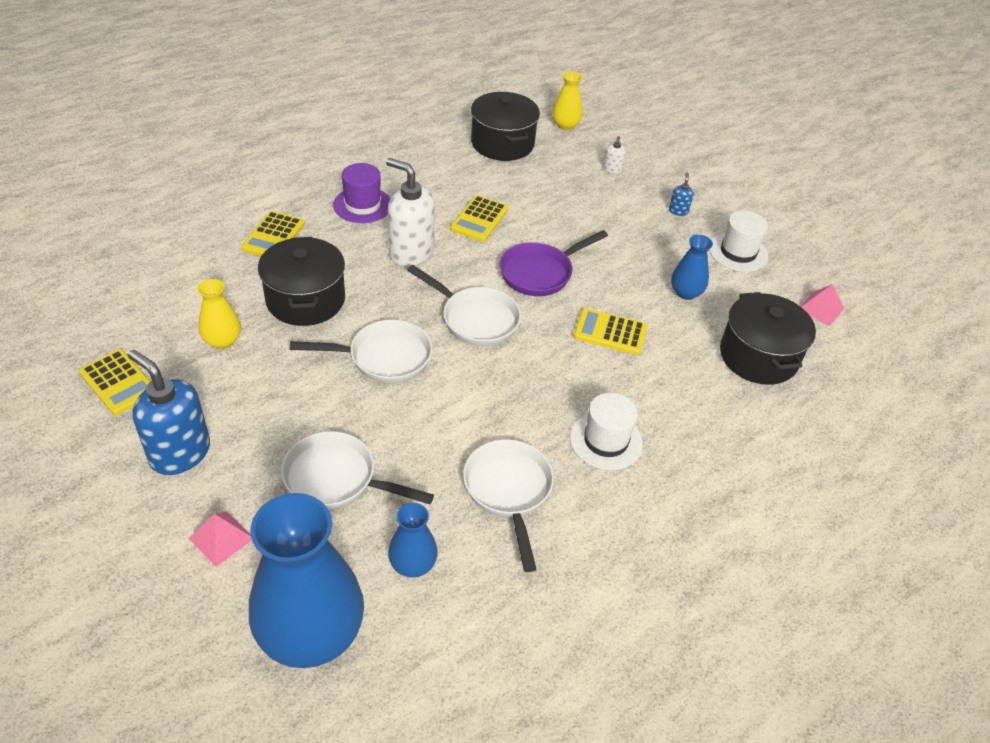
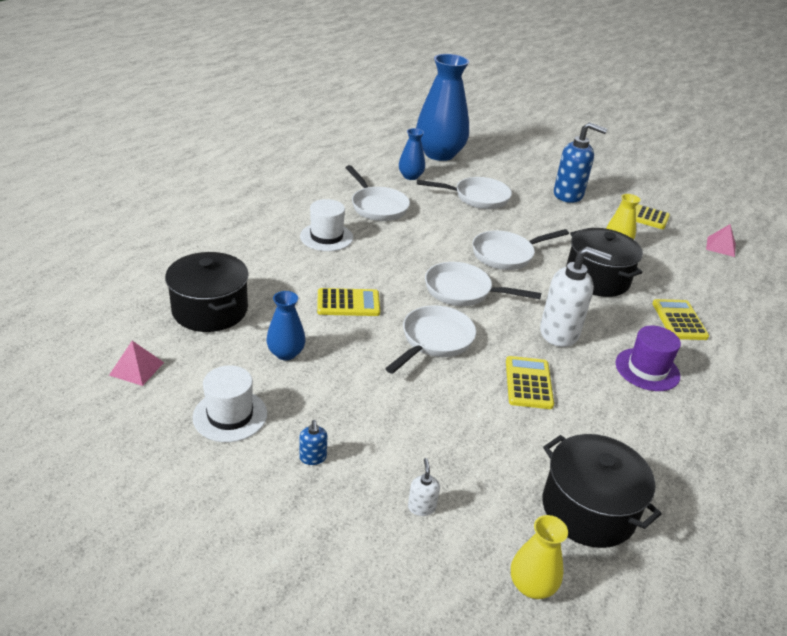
camera: 160 degrees right, 10 degrees down
(221, 538) = (510, 172): pink pyramid -> pink pyramid (721, 246)
(540, 273) = (434, 341): purple pan -> white pan

